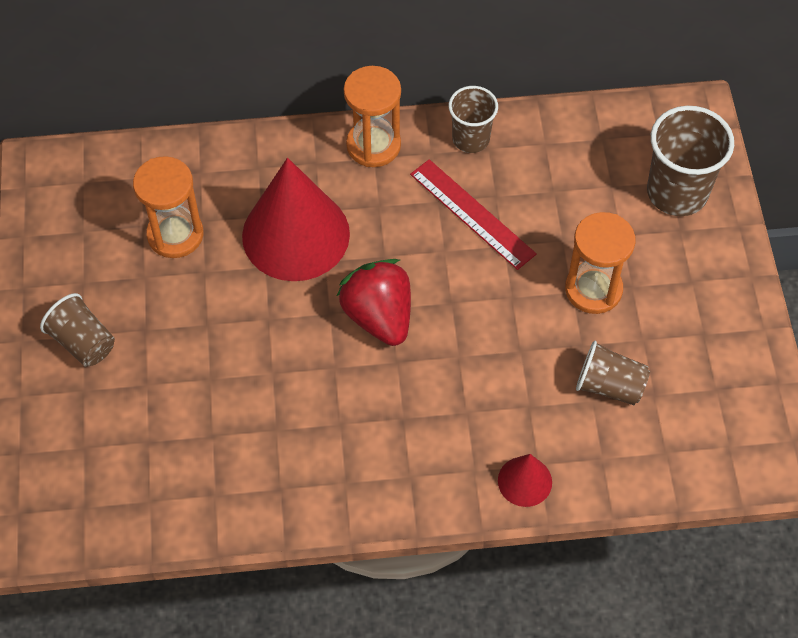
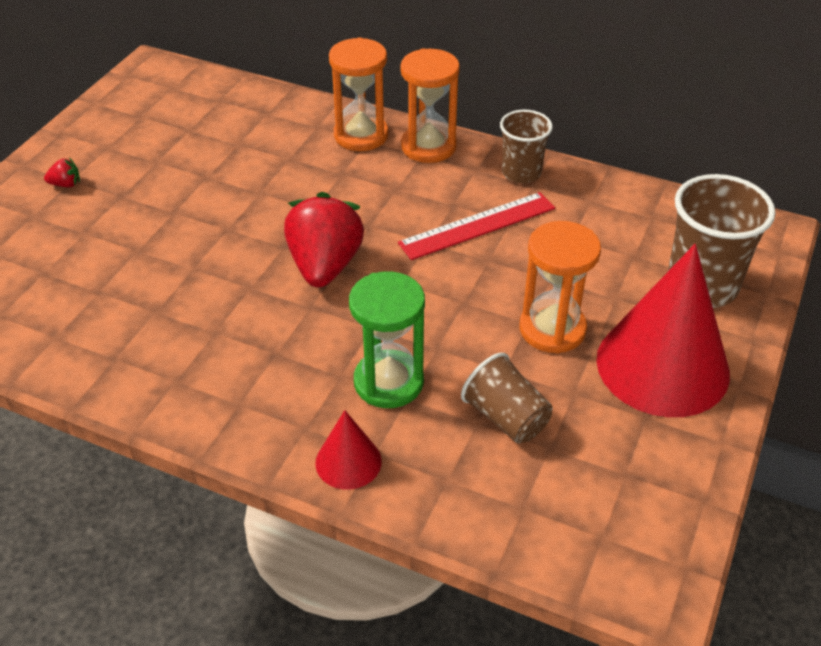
camera: 30 degrees right, 15 degrees down
(83, 342) = (66, 184): brown cup -> red strawberry
(175, 234) = (208, 144): orange hourglass -> orange hourglass (361, 135)
(296, 234) = (306, 181): red cone -> red cone (662, 366)
(472, 214) = (477, 225): red ruler -> red ruler turned 75 degrees clockwise
(506, 399) = (388, 382): none -> green hourglass

